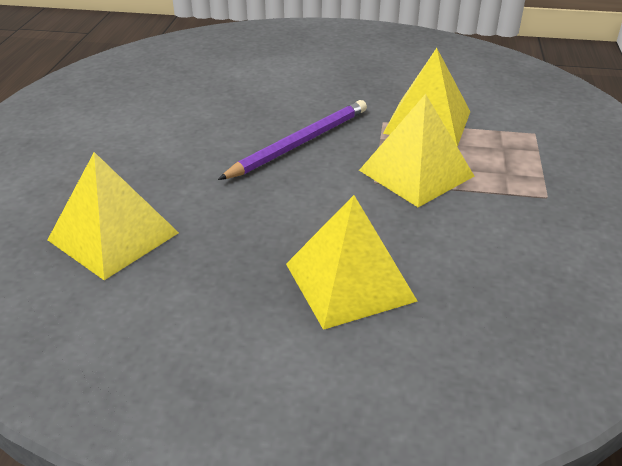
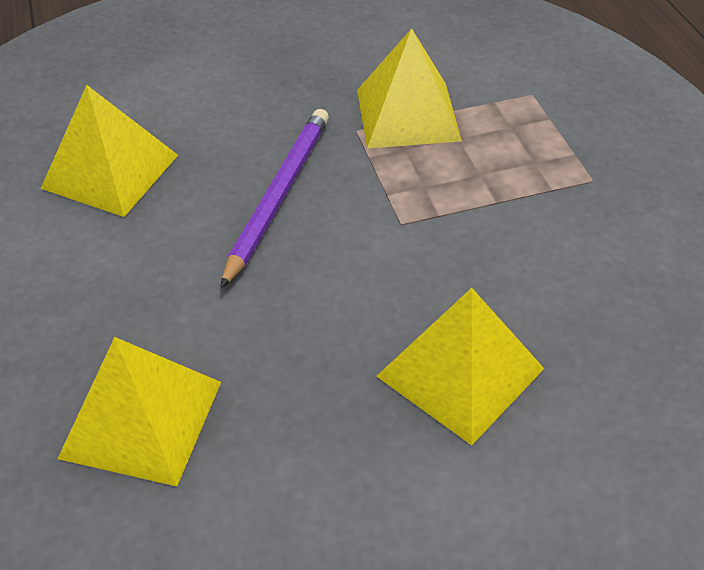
camera: 25 degrees left, 10 degrees up
(416, 173) = (440, 194): yellow pyramid -> yellow pyramid (110, 171)

